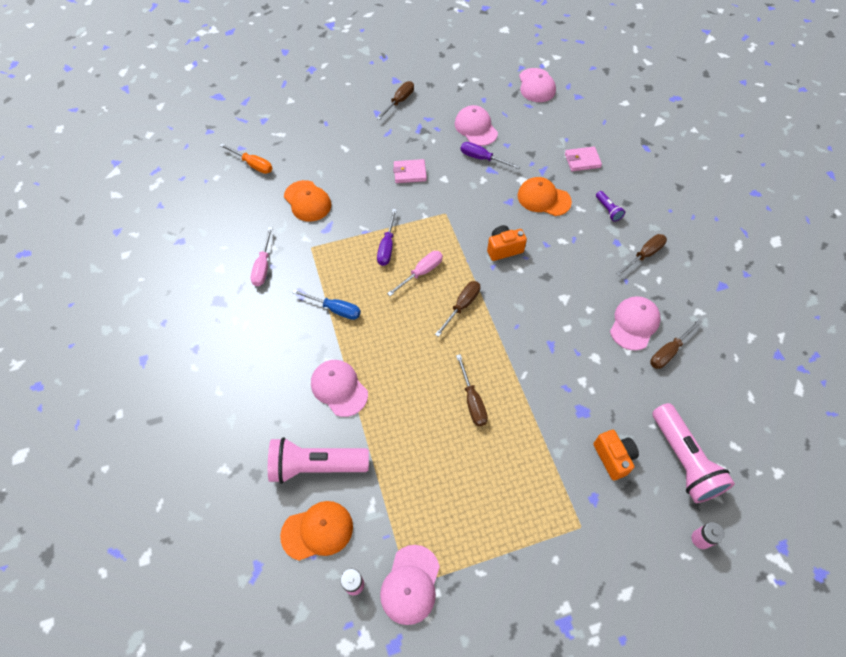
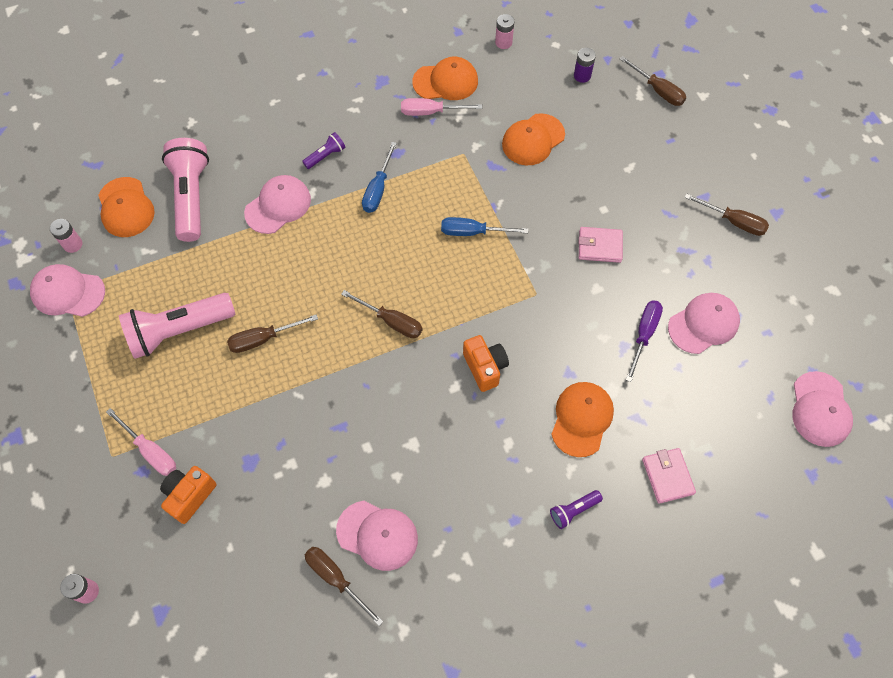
camera: 85 degrees right, 5 degrees up
(203, 210) = (503, 42): none -> pink battery
(233, 254) = (445, 81): none -> orange cap
(253, 164) = (582, 76): orange screwdriver -> purple battery
(292, 348) = (325, 156): none -> purple flashlight
(387, 247) = (473, 232): purple screwdriver -> blue screwdriver
(409, 173) = (599, 246): pink wallet -> pink wallet turned 75 degrees counterclockwise
(421, 273) = (437, 273): pink screwdriver -> pink screwdriver (150, 451)
(536, 85) = (820, 409): pink cap -> pink cap turned 75 degrees counterclockwise
(613, 458) = (190, 496): orange camera -> orange camera turned 150 degrees clockwise
(644, 255) = (495, 558): brown screwdriver -> brown screwdriver (658, 90)
(683, 460) = (184, 581): pink flashlight -> pink flashlight (179, 331)

